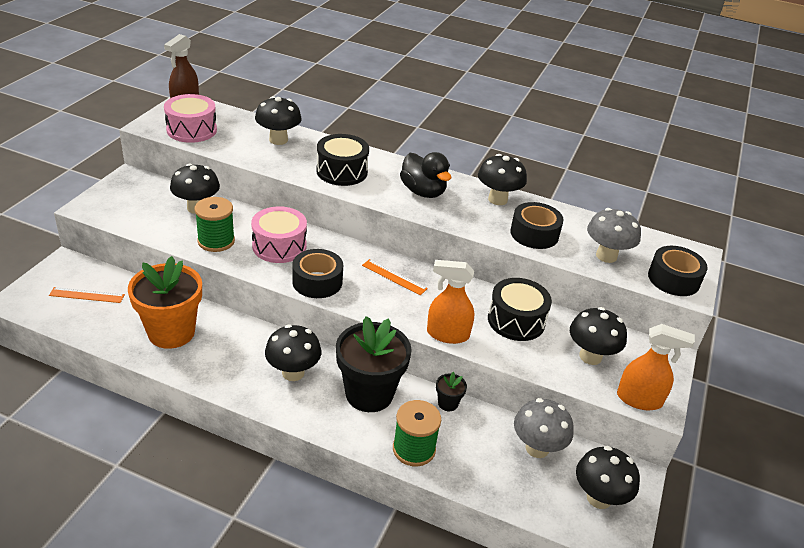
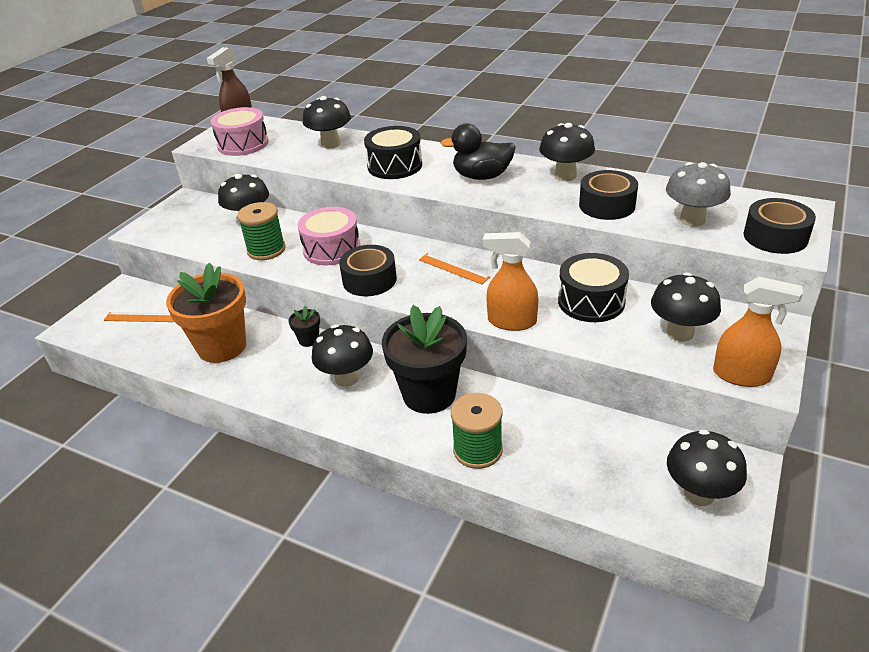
camera: 10 degrees right, 0 degrees up
(423, 192) = (482, 176): black duck -> black duck turned 120 degrees clockwise
(448, 403) = (517, 399): black flower pot -> black flower pot (309, 340)
(537, 448) = (622, 441): grey mushroom -> none

